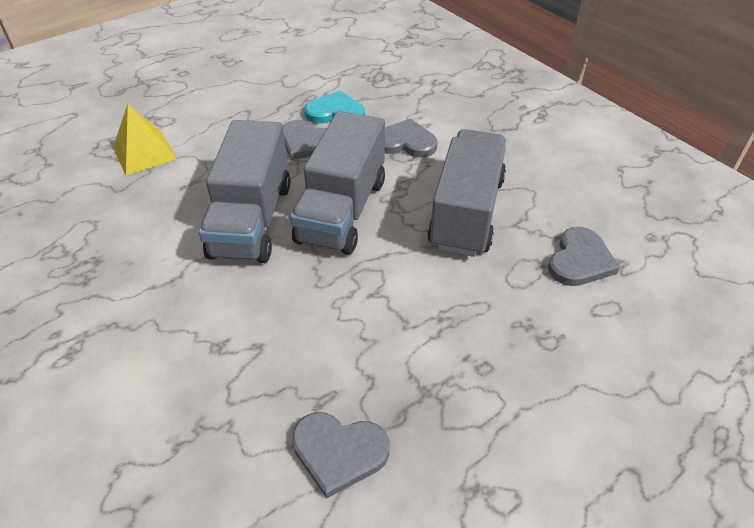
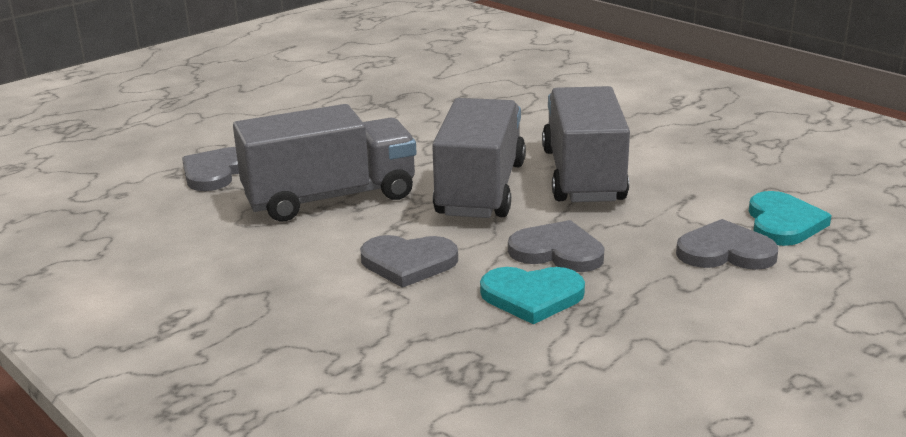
camera: 175 degrees right, 20 degrees down
(144, 153) = (783, 223): yellow pyramid -> turquoise heart
(339, 452) = (443, 83): grey heart -> grey heart (725, 252)
(466, 213) = (330, 197): grey truck -> grey truck turned 120 degrees counterclockwise

